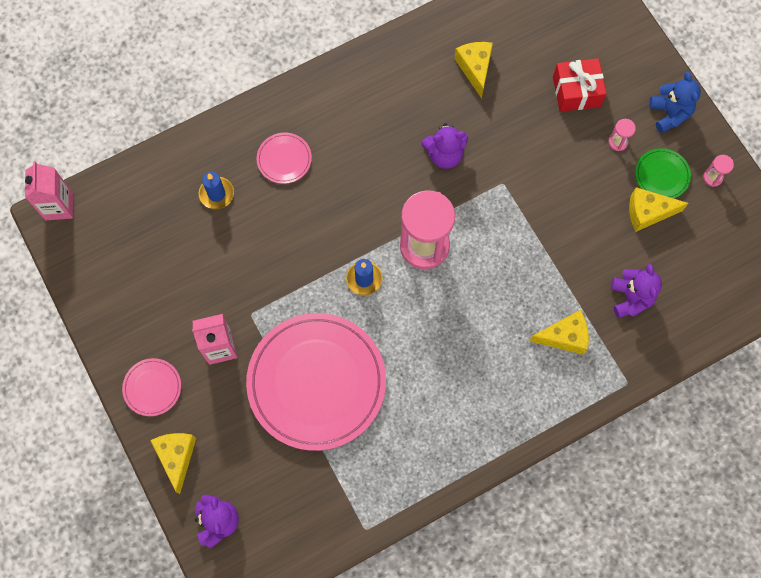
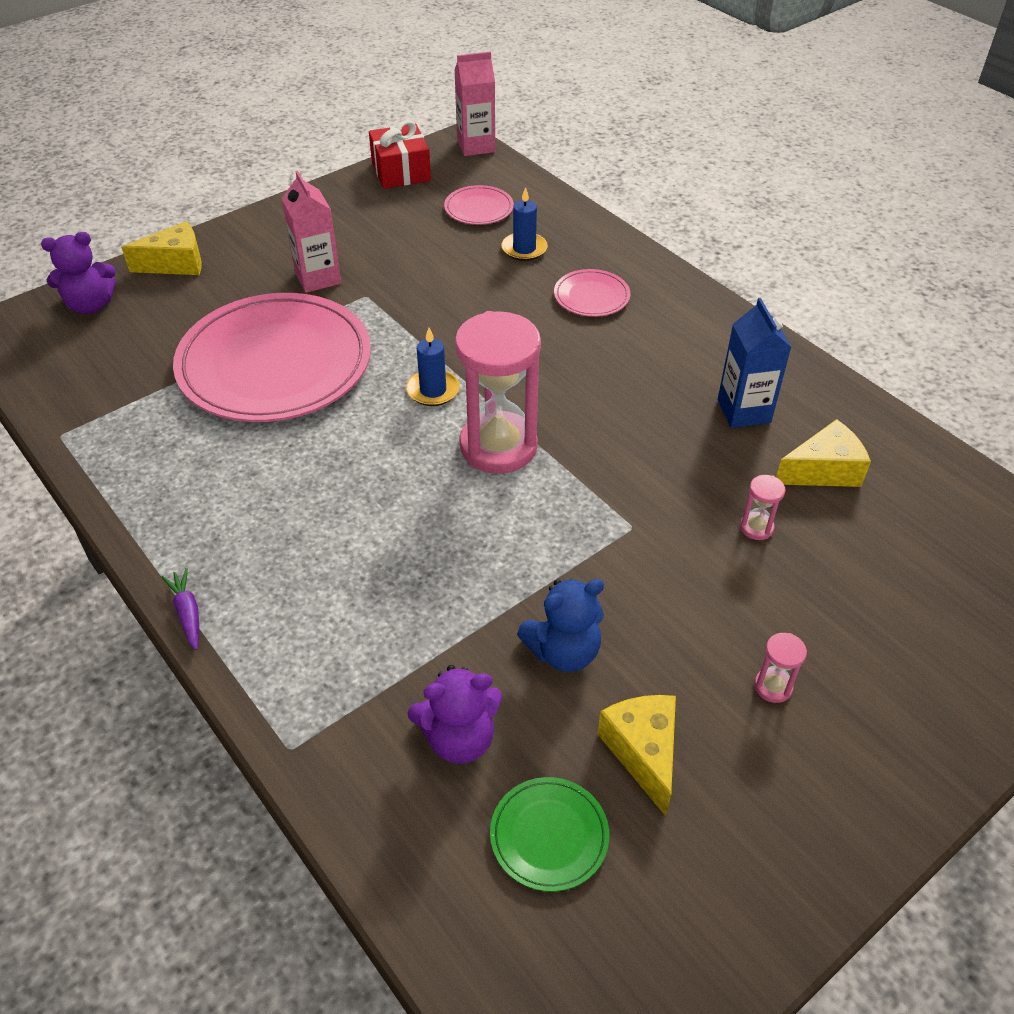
camera: 80 degrees right, 25 degrees down
(152, 387) = (263, 235): pink plate -> pink plate (479, 209)
(418, 96) = (743, 411): none -> blue carton
(444, 155) = (656, 452): purple teddy bear -> none
(531, 438) = (187, 613): none -> purple carrot
(564, 337) = (371, 640): yellow cheese -> none
(576, 91) = (847, 611): red gift -> red gift (401, 171)
(662, 175) = (731, 770): green plate -> green plate (549, 836)
(669, 114) = (872, 772): blue teddy bear -> blue teddy bear (563, 651)
(712, 177) = (761, 871): pink hourglass -> pink hourglass (756, 527)

